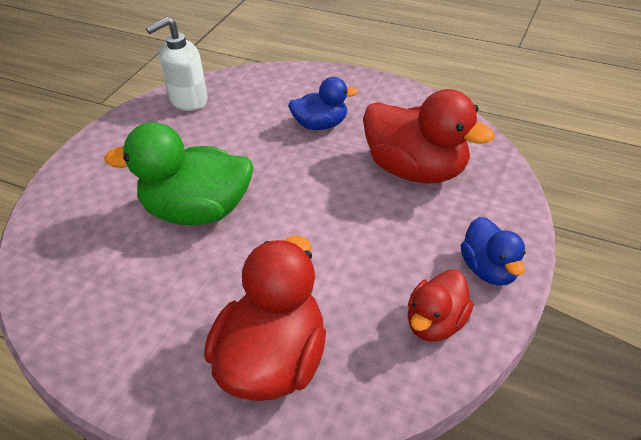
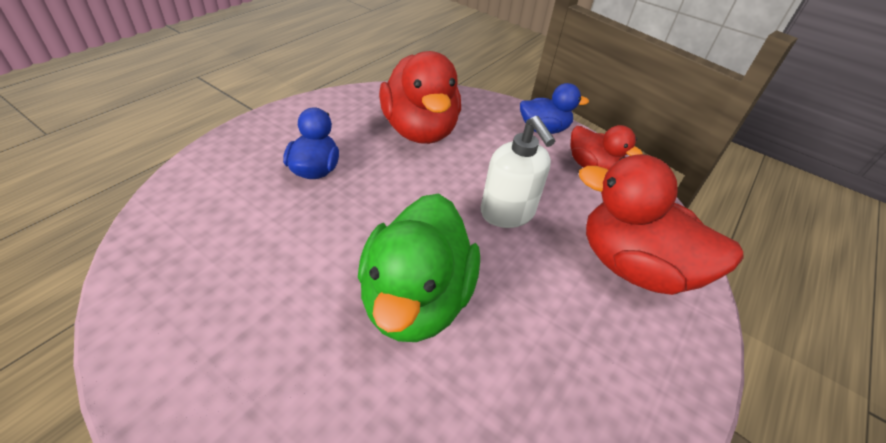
camera: 85 degrees left, 0 degrees up
(188, 100) = (160, 282): white soap dispenser -> white soap dispenser (507, 213)
(416, 170) = (420, 130): red duck -> red duck turned 120 degrees clockwise

